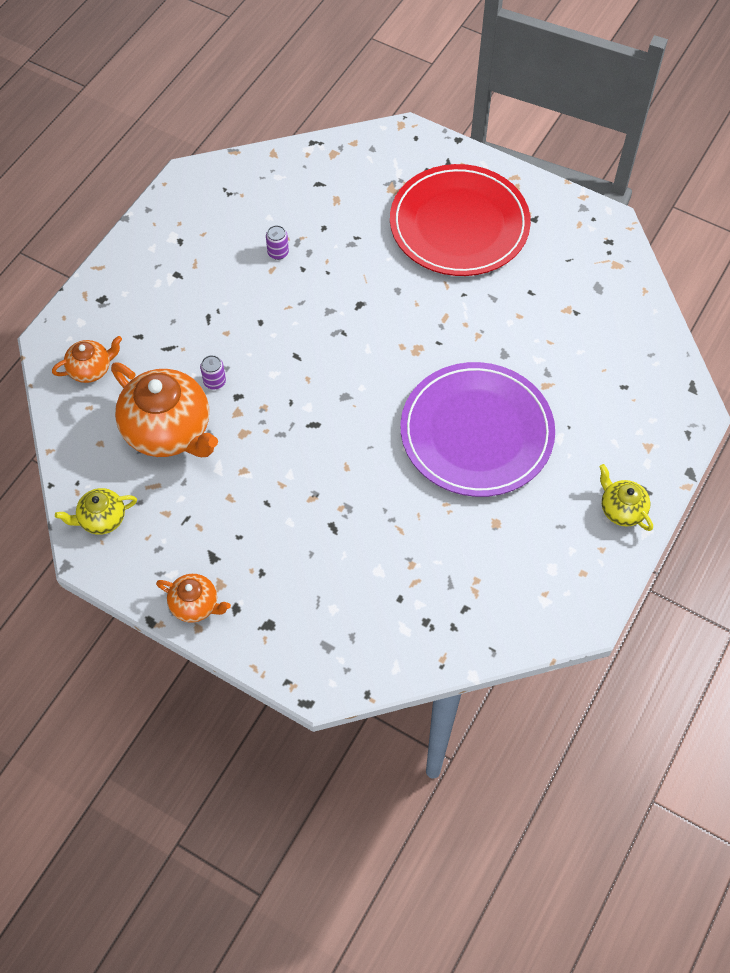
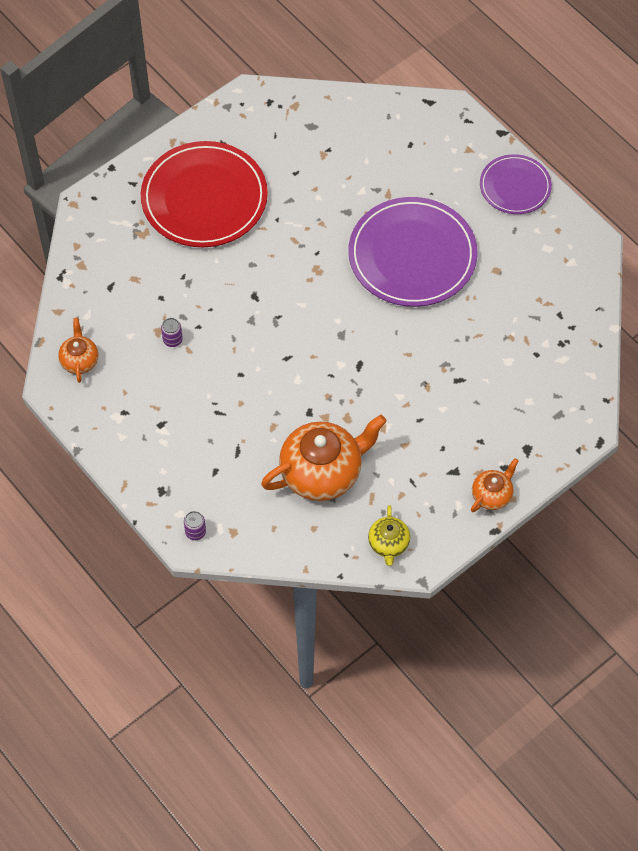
camera: 70 degrees left, 0 degrees up
(91, 369) = (234, 517): orange teapot -> orange teapot (79, 360)
(214, 381) = (287, 425): purple can -> purple can (195, 532)
(621, 509) = (515, 186): yellow teapot -> purple plate

